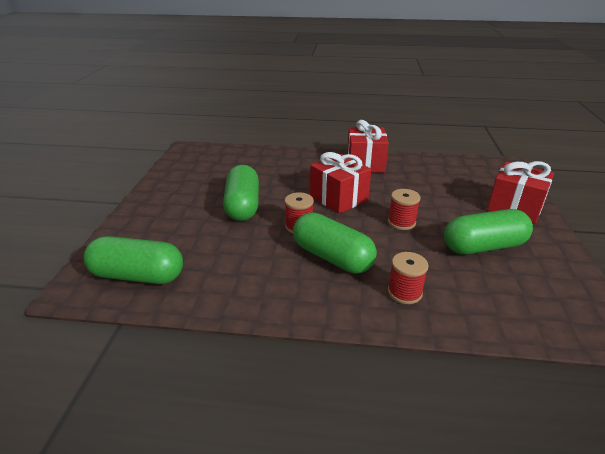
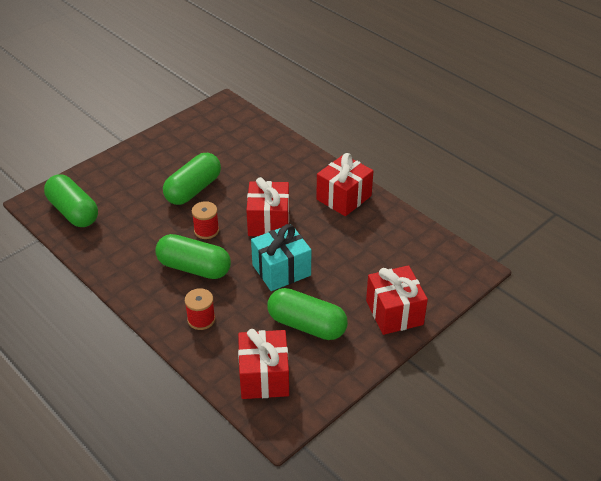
camera: 40 degrees right, 10 degrees up
(332, 257) = (194, 268): green capsule -> green capsule turned 60 degrees counterclockwise
(401, 222) = (281, 270): red spool -> turquoise gift
(528, 303) = (264, 377): none -> red gift

